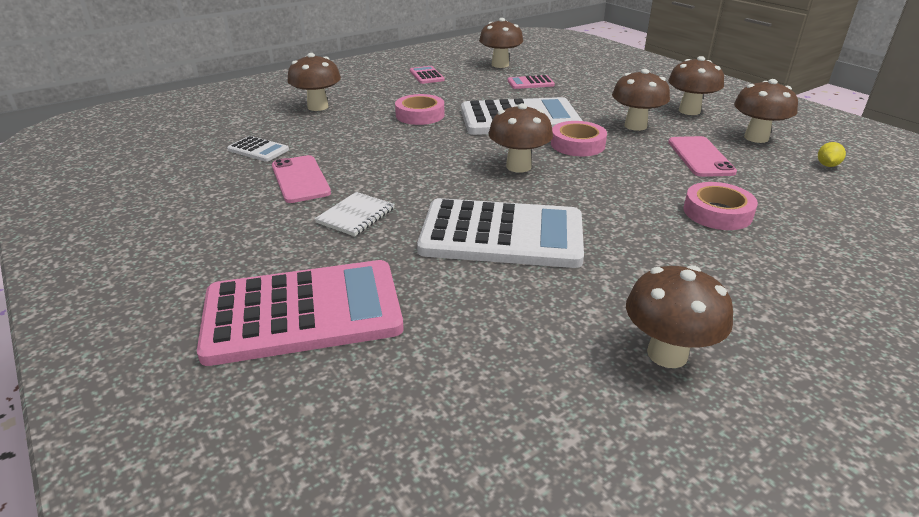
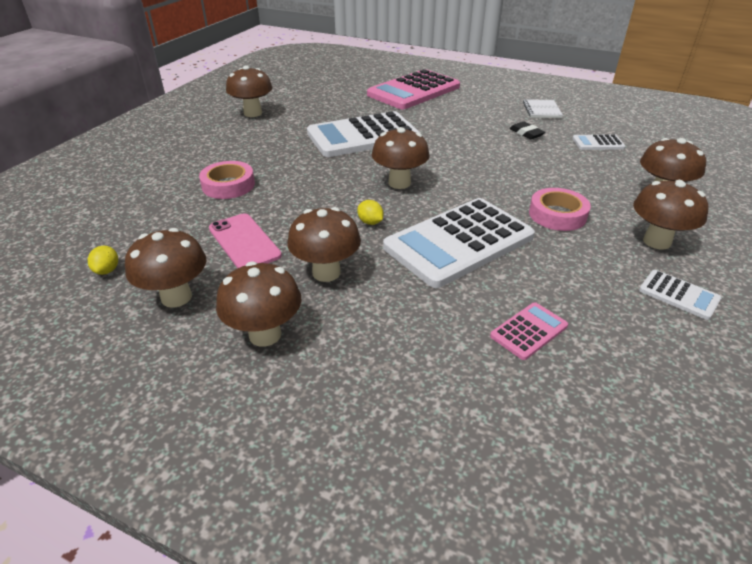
camera: 150 degrees right, 5 degrees up
(300, 179) = (526, 133): pink phone -> black eraser
(356, 215) = (456, 124): white notebook -> white notebook (542, 110)
(426, 76) = (678, 295): pink calculator -> white calculator
(500, 65) = (643, 380): brown mushroom -> brown mushroom (657, 241)
(577, 144) = (370, 222): pink tape -> yellow lemon

